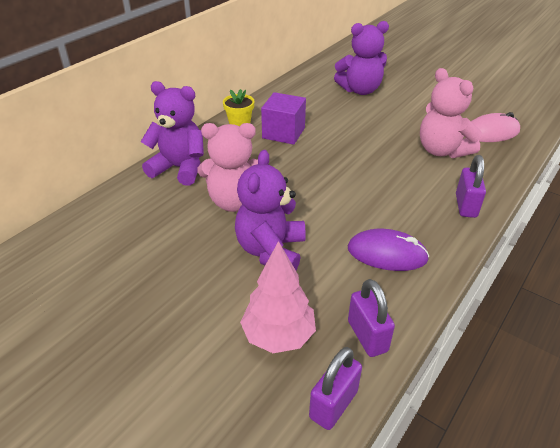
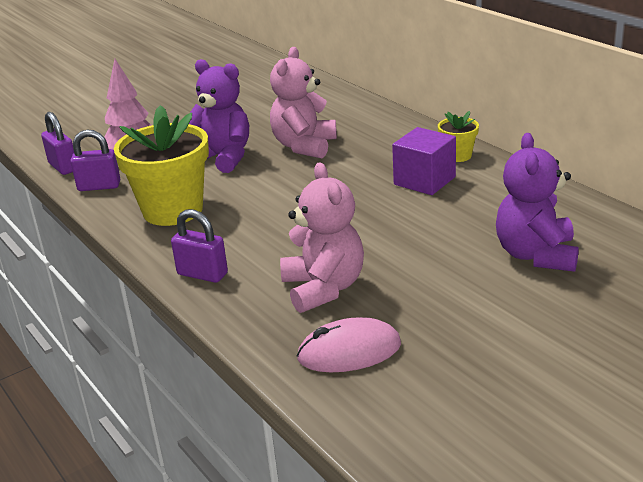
camera: 110 degrees right, 10 degrees down
(179, 168) = (377, 123): purple teddy bear -> none
(387, 254) = (173, 210): purple mouse -> yellow flower pot
(442, 150) = (323, 288): pink teddy bear -> pink teddy bear turned 90 degrees clockwise
(491, 132) = (349, 351): pink mouse -> pink mouse turned 75 degrees clockwise

